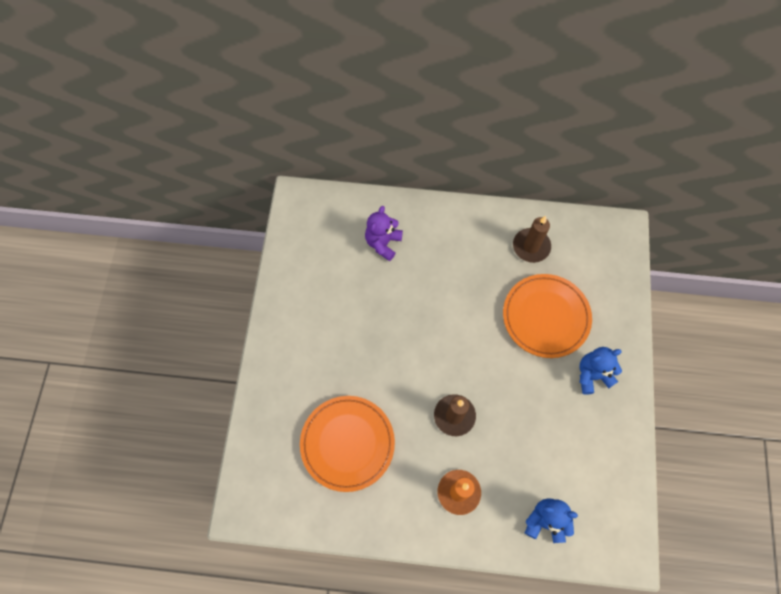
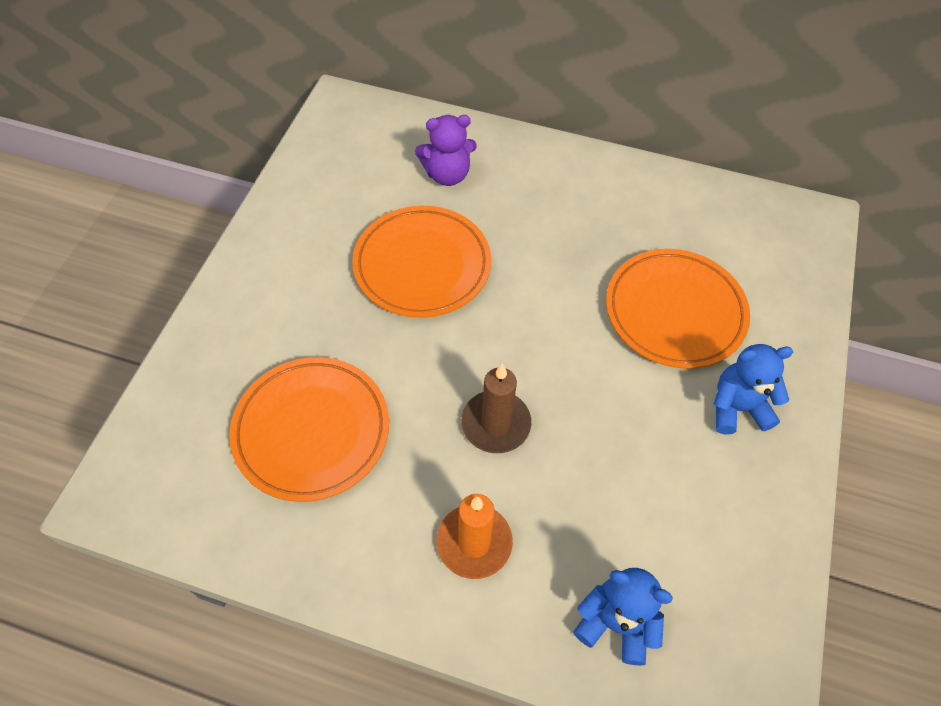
camera: 10 degrees right, 10 degrees down
(383, 243) = (447, 174): purple teddy bear -> purple teddy bear turned 135 degrees counterclockwise
(384, 316) = (422, 265): none -> orange plate
(531, 246) = (669, 216): brown candle -> none

